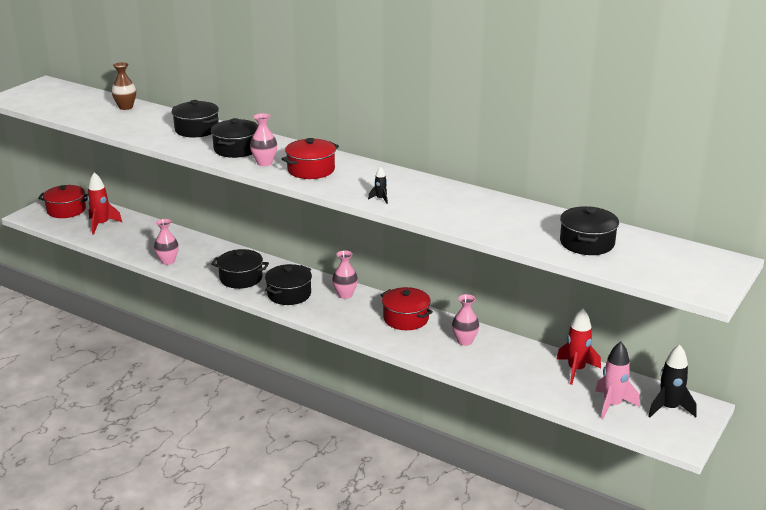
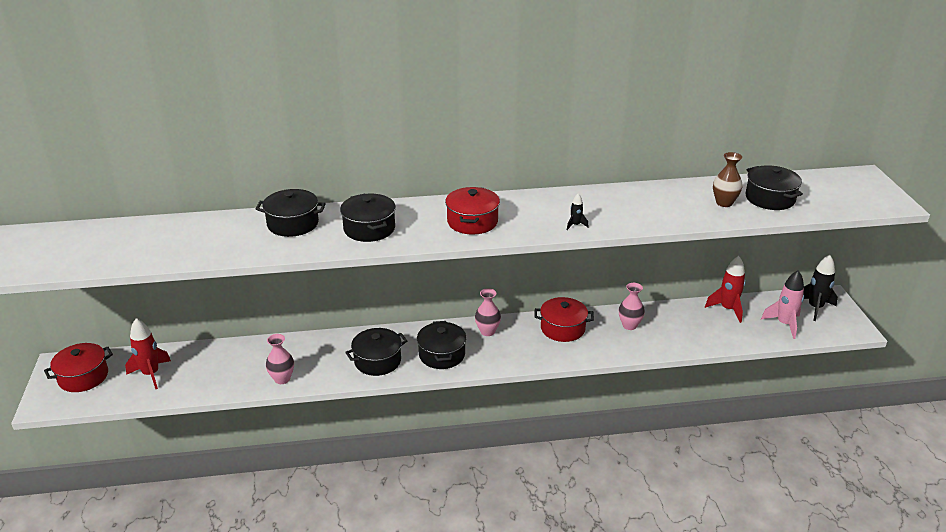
camera: 40 degrees left, 5 degrees up
(126, 107) = (169, 228): brown vase -> brown vase (724, 203)
(264, 163) = (420, 232): pink vase -> none

